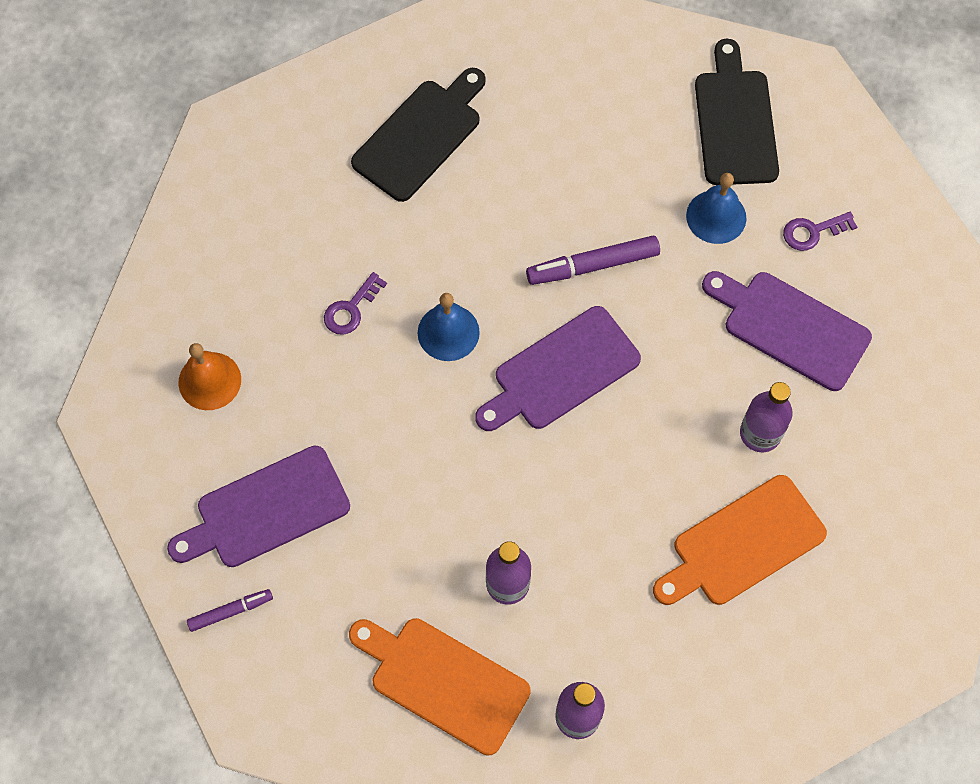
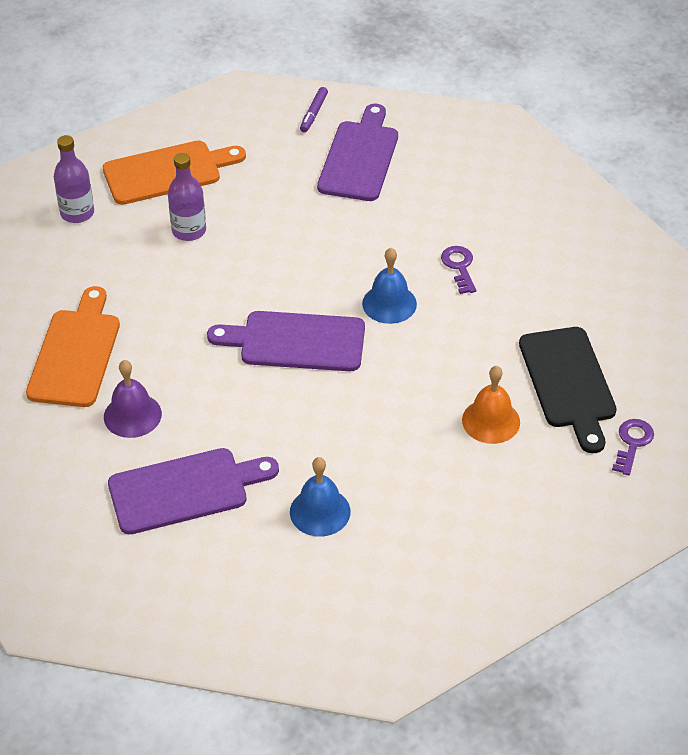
camera: 130 degrees right, 20 degrees down
(209, 381) = (476, 177): orange bell -> orange bell (491, 421)
(561, 372) = (296, 342): purple cutting board -> purple cutting board turned 90 degrees counterclockwise
(592, 265) = (358, 411): purple marker -> none
(735, 122) = (390, 586): black cutting board -> none
(760, 433) = (132, 415): purple bottle -> purple bell
(812, 232) = (242, 564): purple key -> purple key (632, 443)

